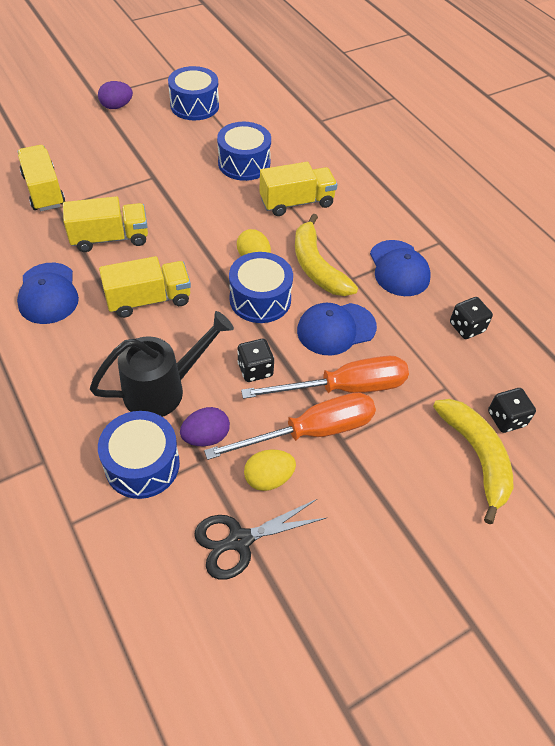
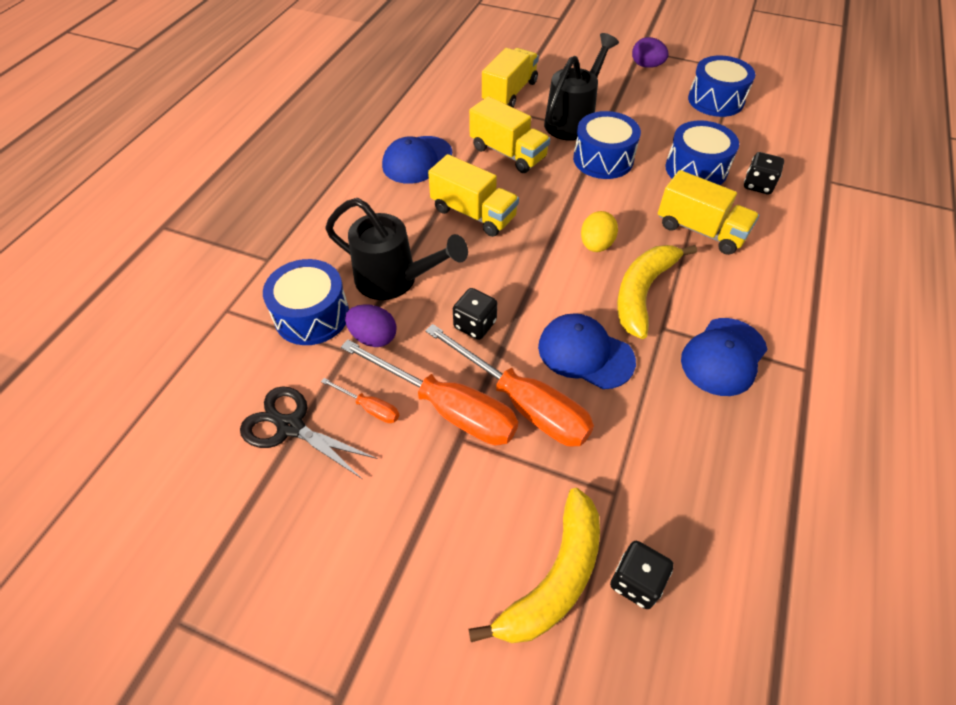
camera: 55 degrees right, 0 degrees up
(122, 182) = (573, 121): none -> black watering can
(260, 299) = (555, 278): blue drum -> blue drum (603, 159)
(268, 478) = (369, 408): yellow egg -> orange screwdriver
(466, 327) = (720, 465): black dice -> black dice (758, 185)

